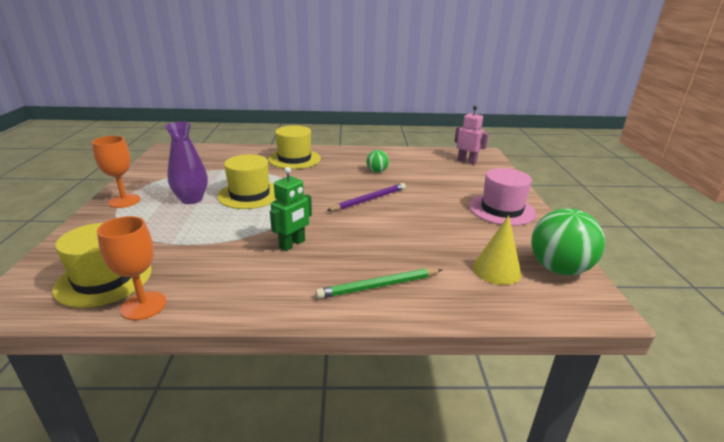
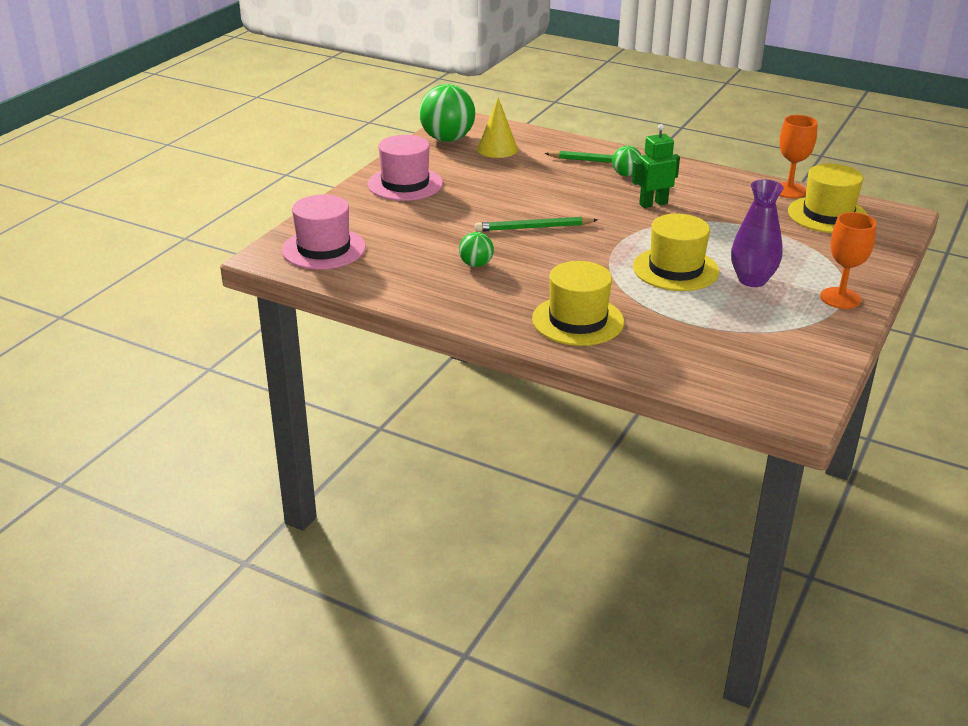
camera: 150 degrees left, 5 degrees up
(340, 274) = (626, 174): none -> green ball
(369, 200) = (534, 227): purple pencil -> green pencil
(467, 161) = (324, 249): pink robot -> pink hat

